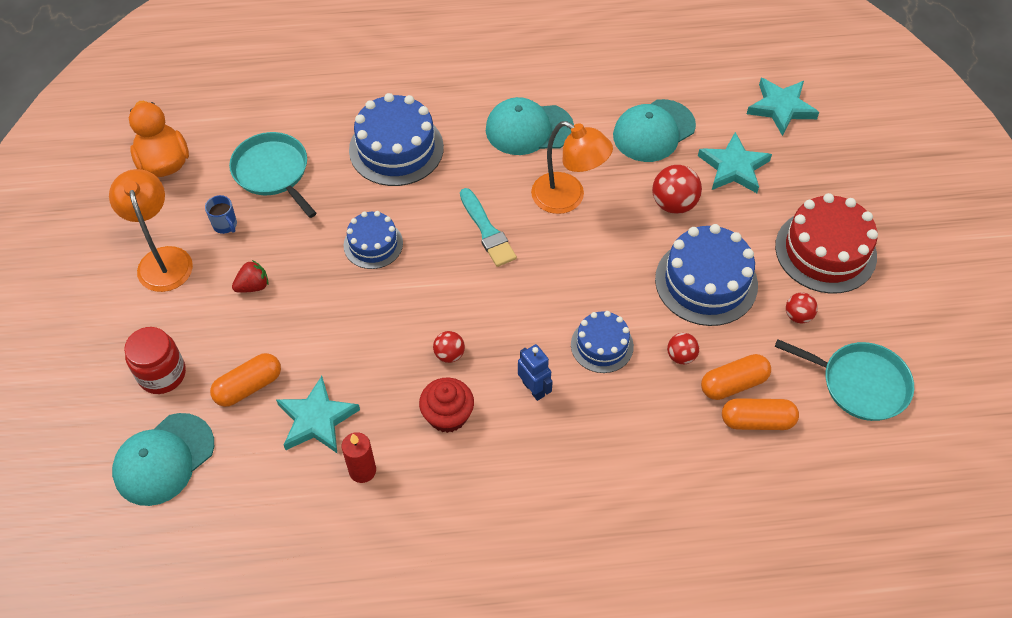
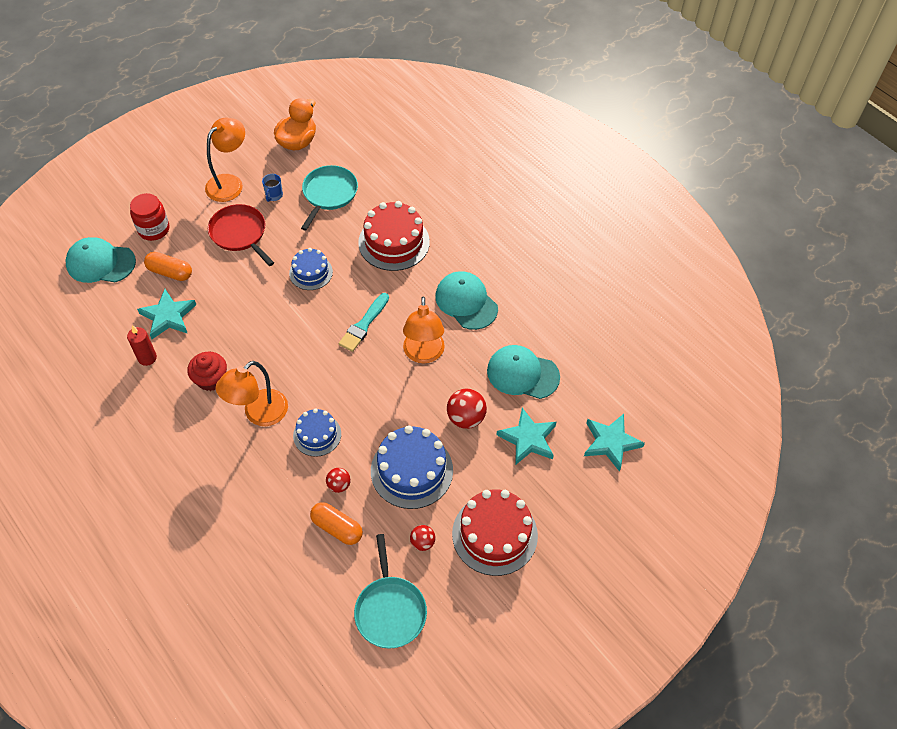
camera: 55 degrees right, 0 degrees up
(253, 286) = (240, 234): red strawberry -> red pan
(396, 148) = (394, 242): blue cake -> red cake
(449, 354) = (255, 356): red ball -> none
(533, 389) = (259, 414): blue robot -> orange lamp
(757, 421) = (316, 557): orange capsule -> none

